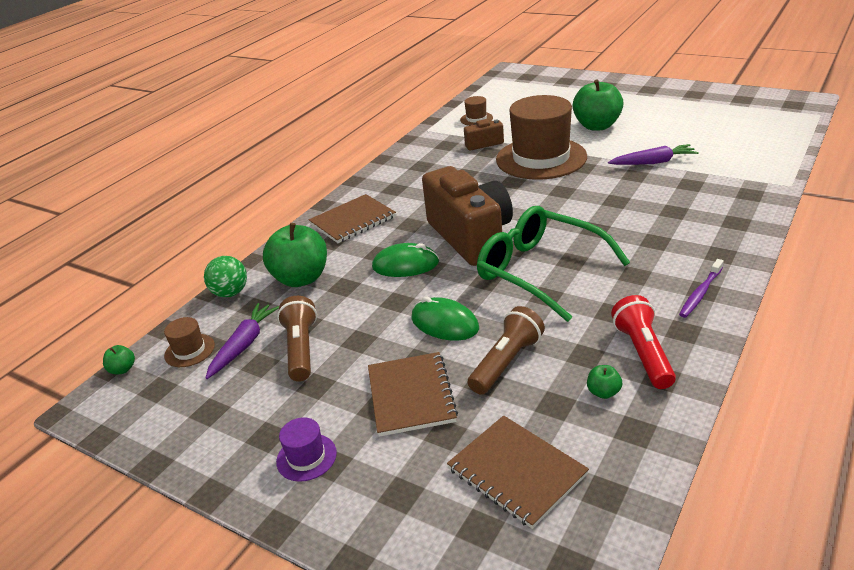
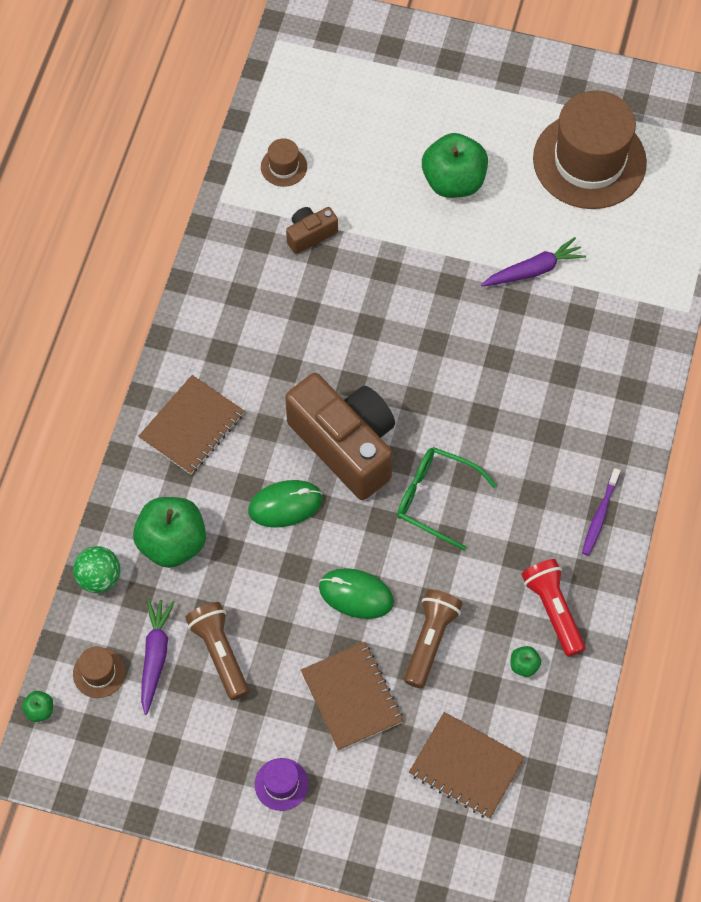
camera: 20 degrees left, 30 degrees up
(540, 271) = (436, 498): green glasses -> green glasses, size x0.66
(541, 158) = (394, 268): brown hat -> brown hat (589, 161)

